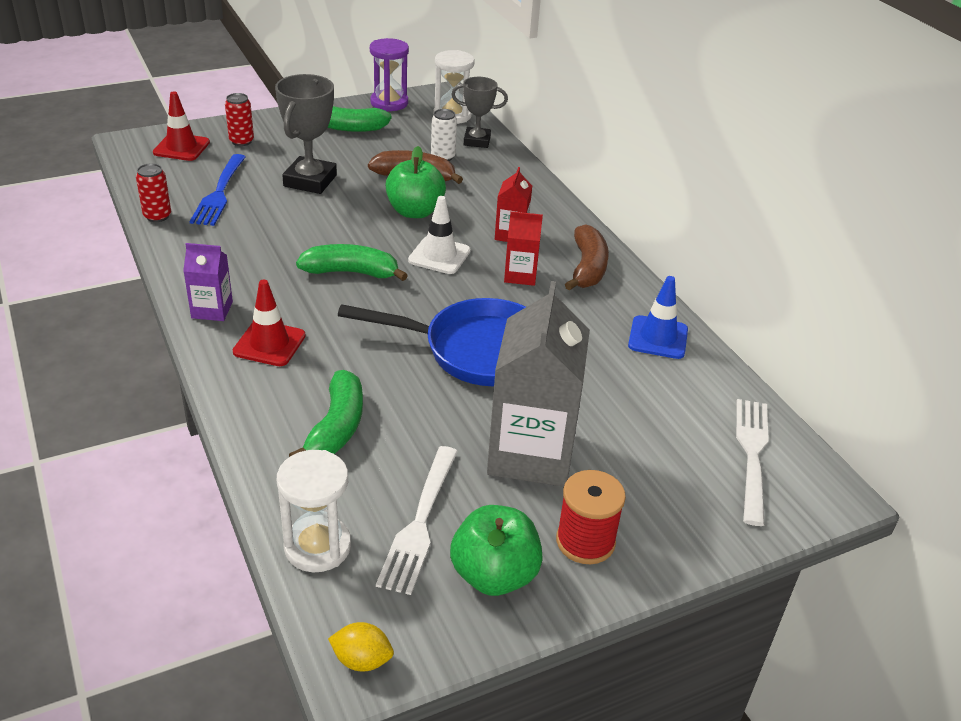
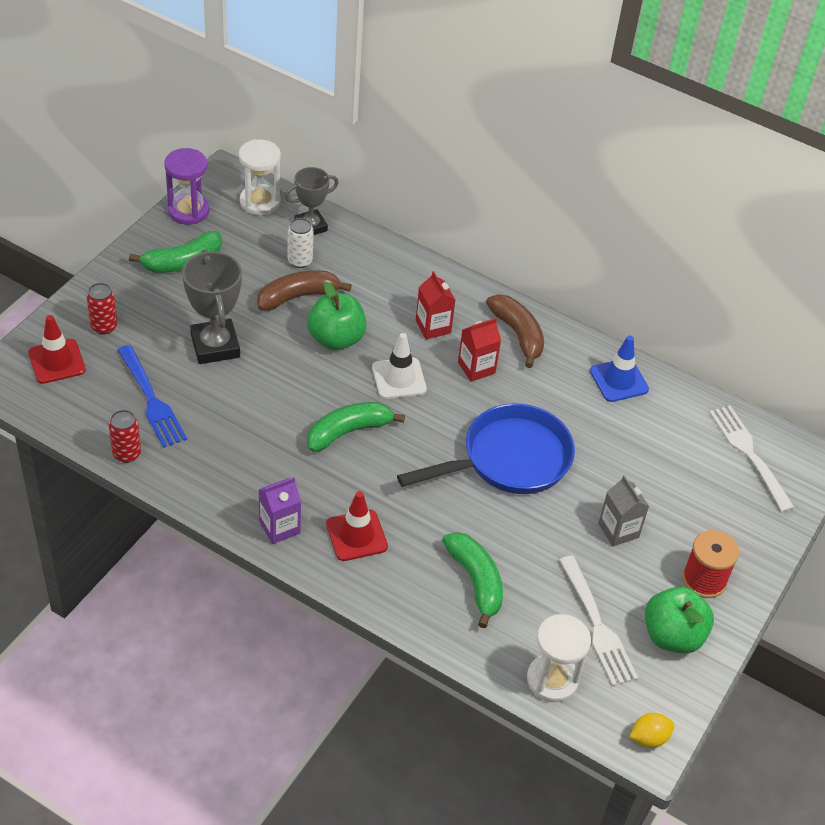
camera: 35 degrees left, 10 degrees up
(531, 453) = (618, 530): grey carton -> grey carton, size x0.49

